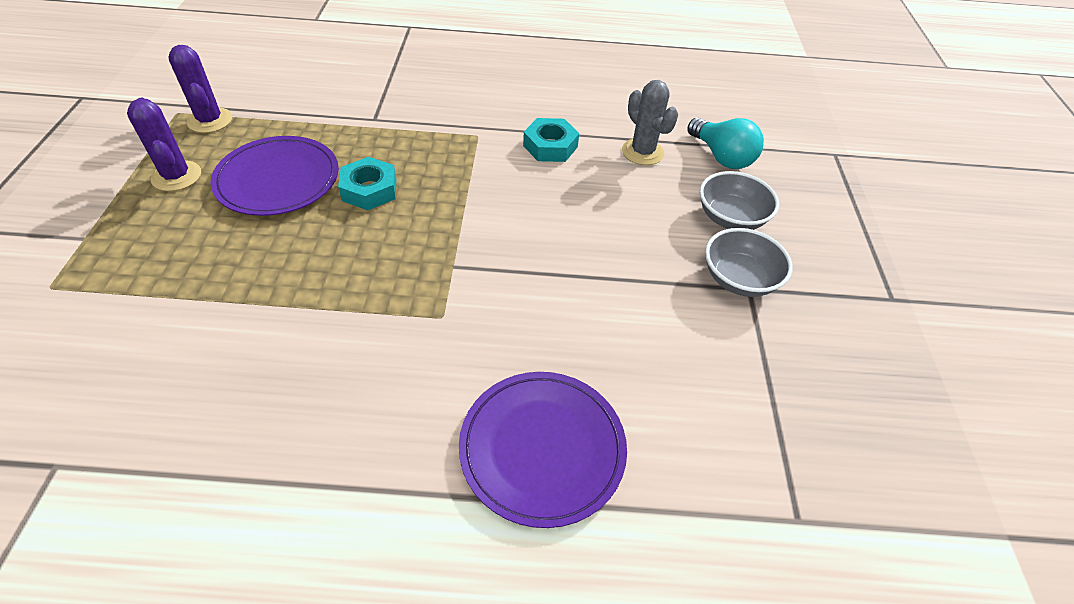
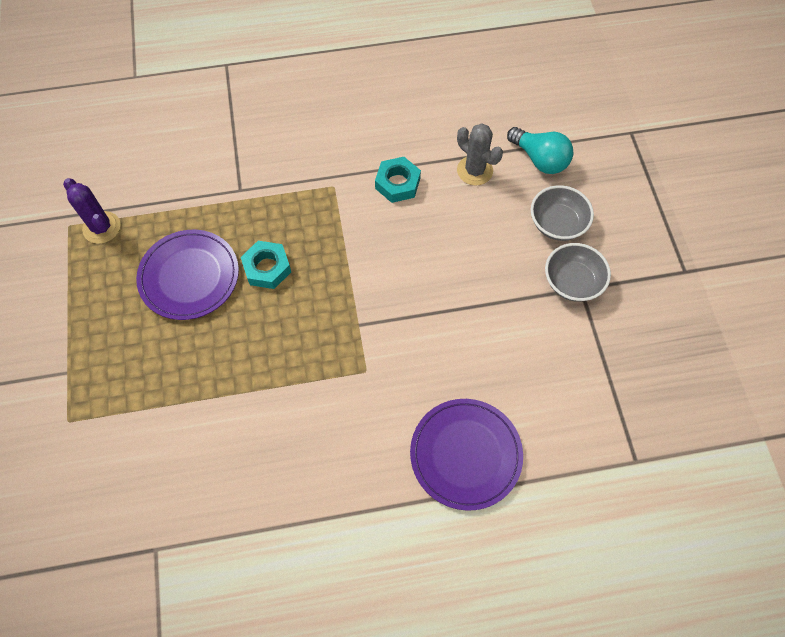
camera: 10 degrees left, 15 degrees up
(176, 176) = (106, 294): purple cactus -> none

